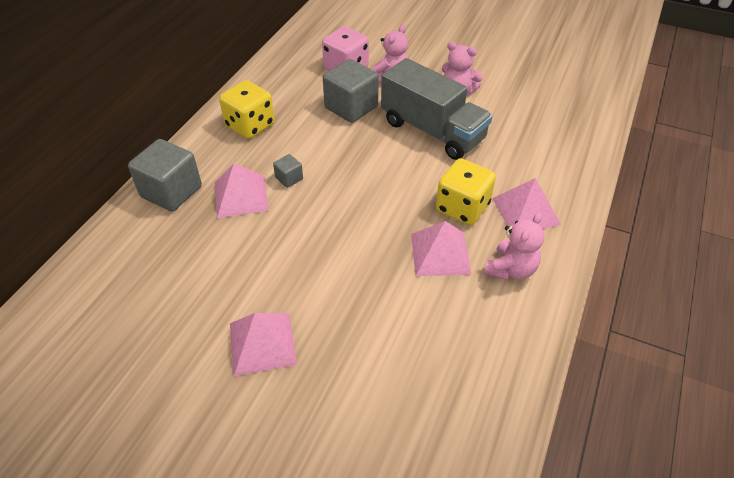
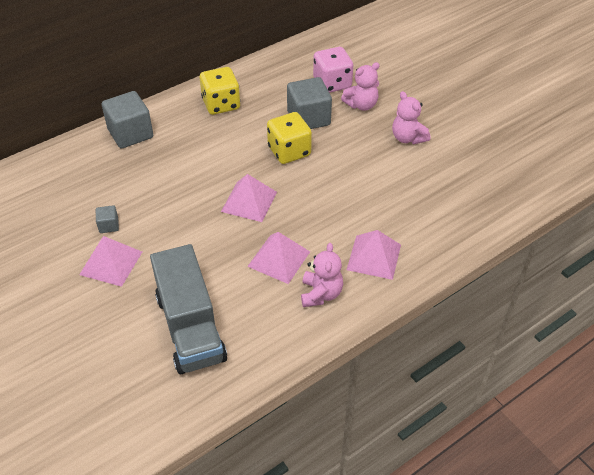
camera: 30 degrees right, 0 degrees up
(241, 196) = (174, 156): pink pyramid -> pink pyramid (249, 201)
(289, 178) = (217, 156): grey cube -> grey cube (109, 225)
(432, 131) = (357, 162): grey truck -> grey truck (190, 327)
(462, 207) = (326, 232): yellow dice -> yellow dice (289, 151)
(510, 269) = (321, 294): pink teddy bear -> pink teddy bear turned 60 degrees counterclockwise

